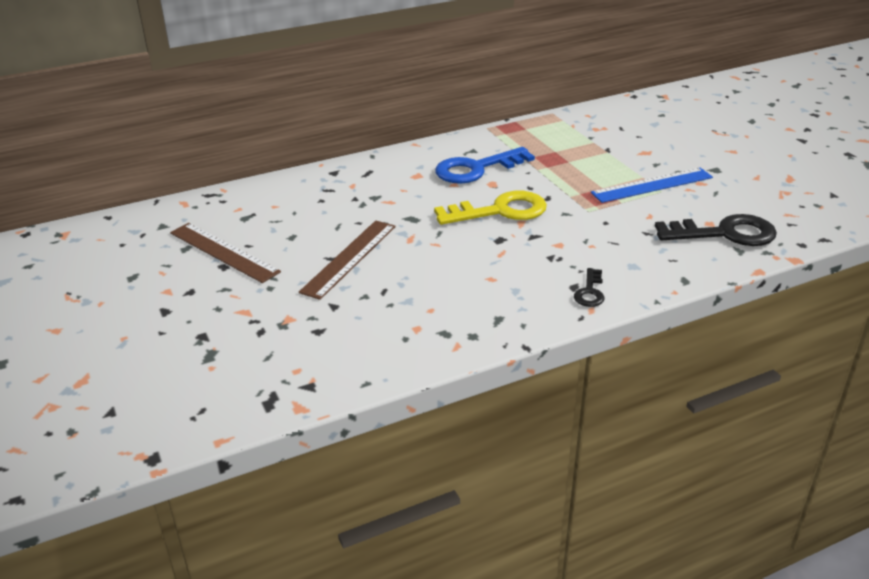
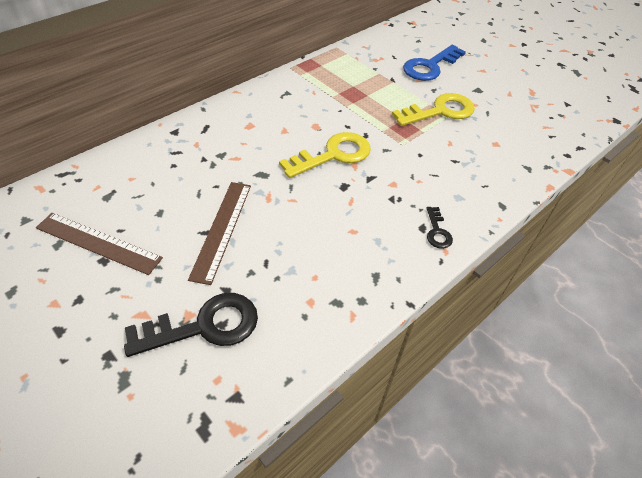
camera: 20 degrees left, 15 degrees up
(477, 169) = (297, 112): blue key -> blue key (430, 66)
(652, 185) = (439, 111): blue ruler -> yellow key
(724, 233) = (511, 153): black key -> black key (204, 326)

